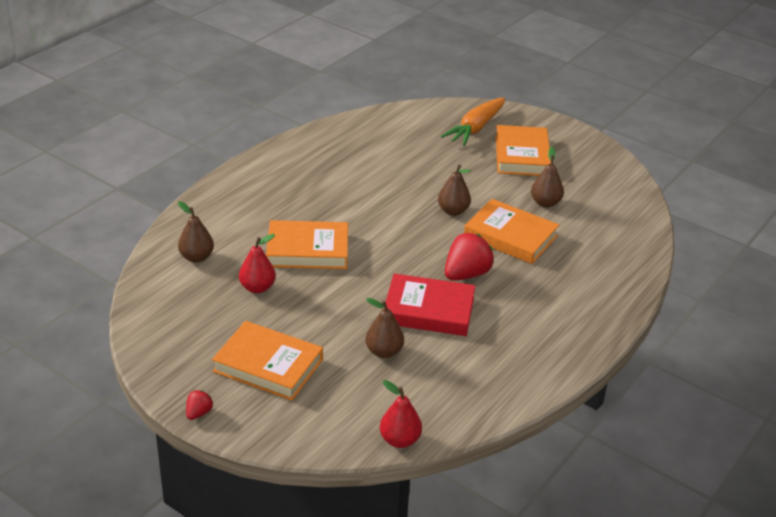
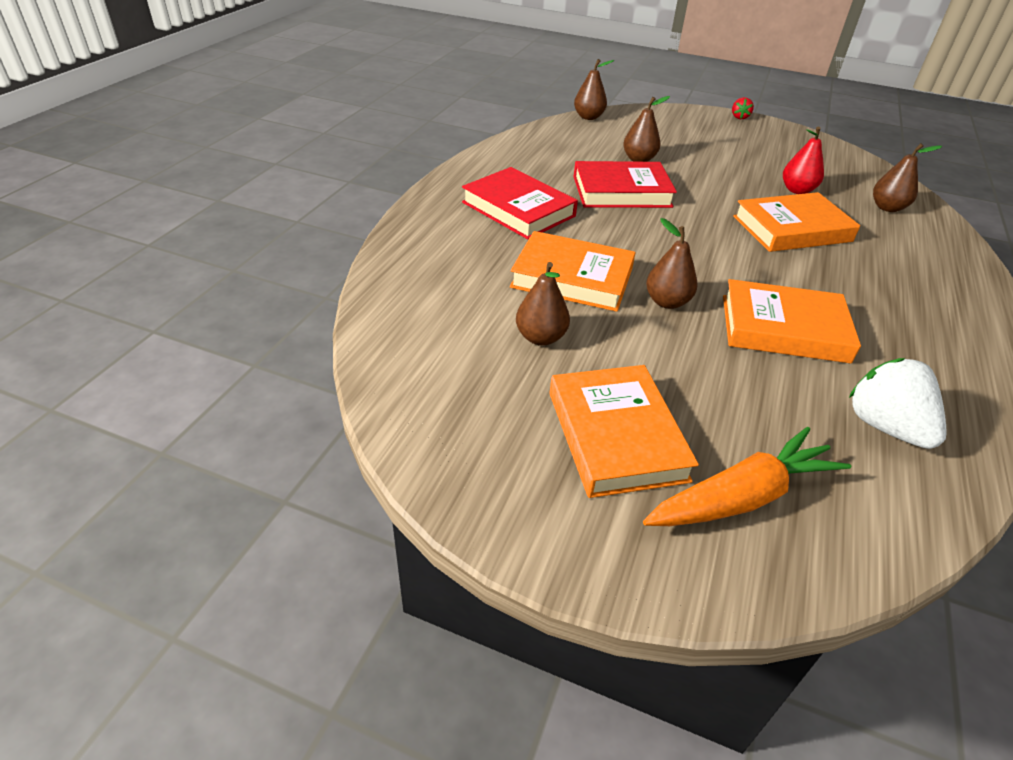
camera: 165 degrees right, 5 degrees up
(268, 365) = (722, 143): orange book -> orange book (783, 328)
(382, 138) = (885, 426): none -> white strawberry
(400, 440) = (588, 117): red pear -> brown pear
(466, 274) = (603, 227): red strawberry -> none
(475, 129) = (743, 496): orange carrot -> orange carrot turned 45 degrees clockwise
(532, 303) = (518, 209): none -> red book

